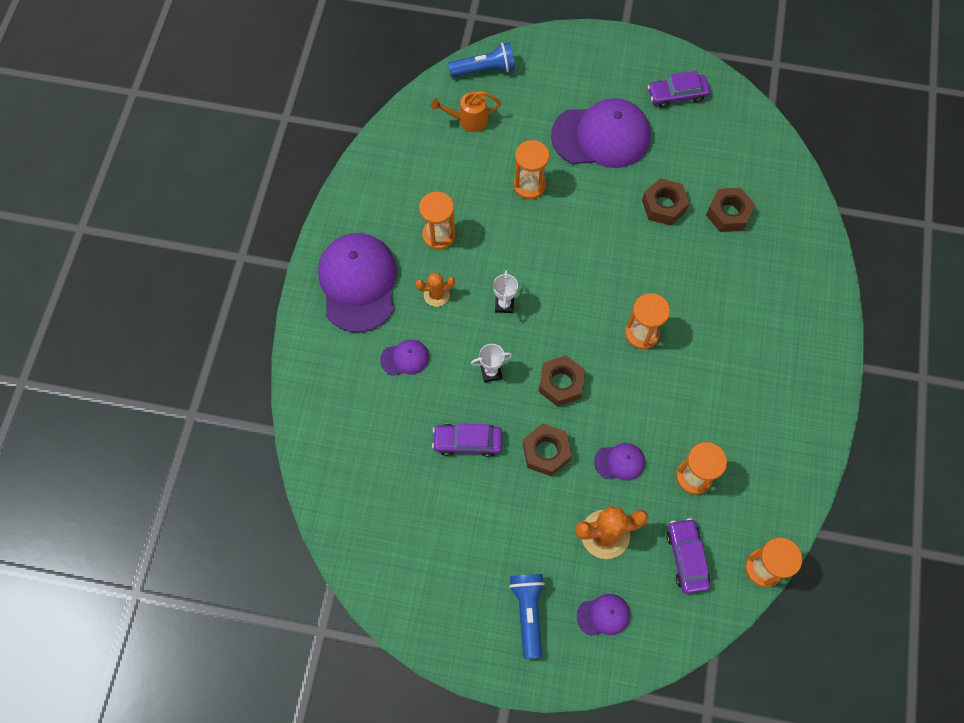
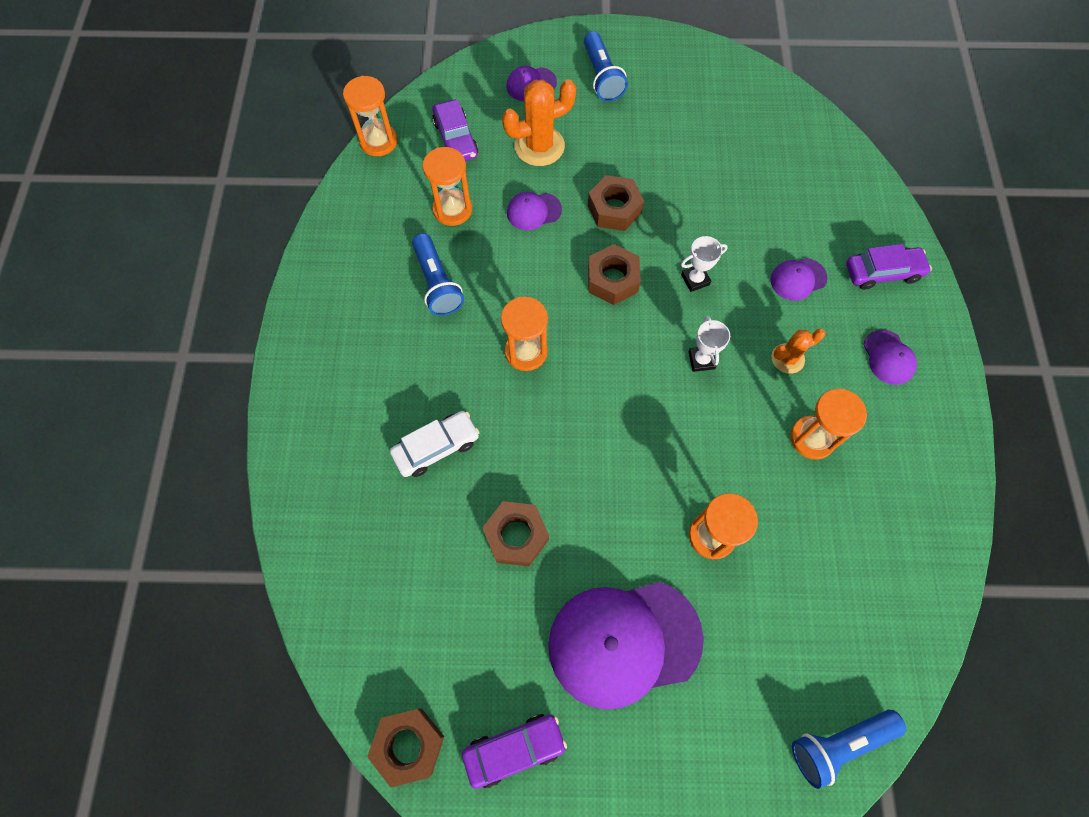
camera: 170 degrees right, 0 degrees up
(358, 283) = (888, 357): purple cap -> purple cap, size x0.45
(467, 442) = (700, 206): purple car -> purple car (882, 272)
(468, 120) = (832, 634): orange watering can -> none
(711, 405) = (437, 283): none -> blue flashlight
(717, 272) = (436, 447): none -> white car
(728, 213) = (423, 539): brown nut -> brown nut (408, 745)

